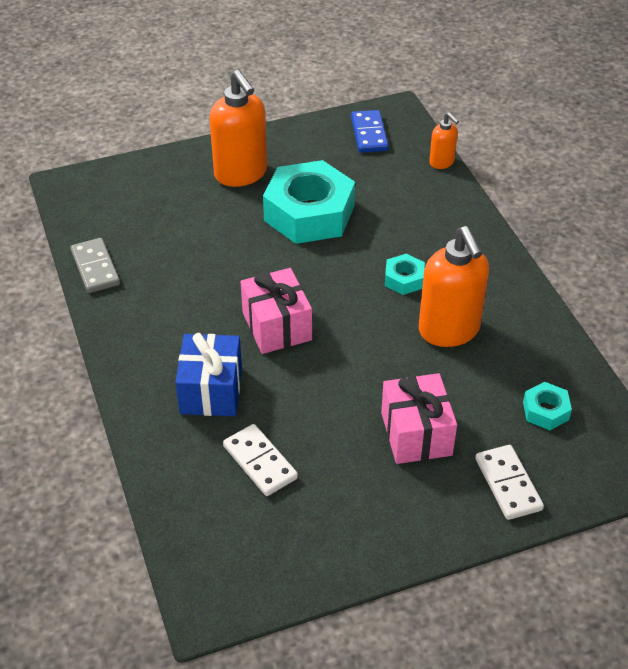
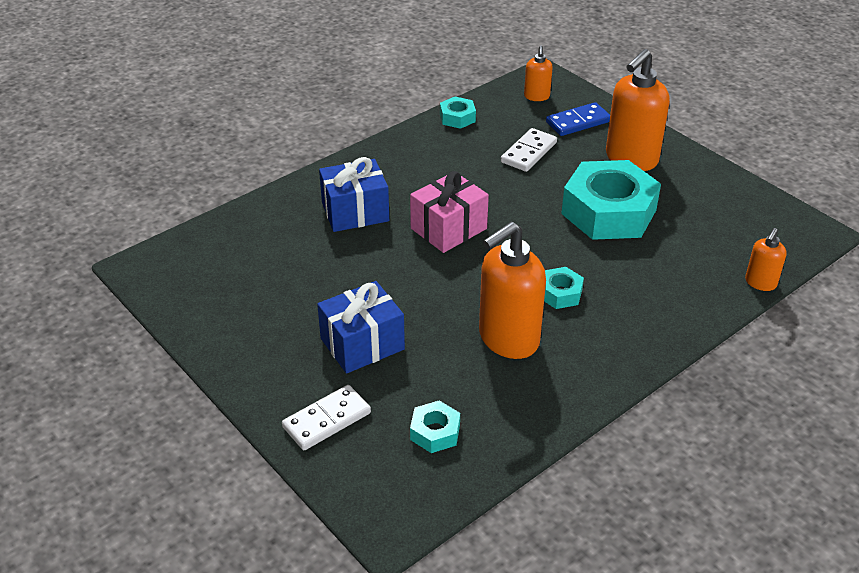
camera: 70 degrees right, 5 degrees down
(95, 268) = (457, 118): grey domino -> turquoise nut
(99, 200) = (536, 96): none -> orange soap dispenser
(260, 462) = (290, 258): white domino -> white domino (529, 152)
(369, 134) = (760, 222): blue domino -> blue domino (578, 122)
(416, 433) = (362, 344): pink gift -> blue gift

